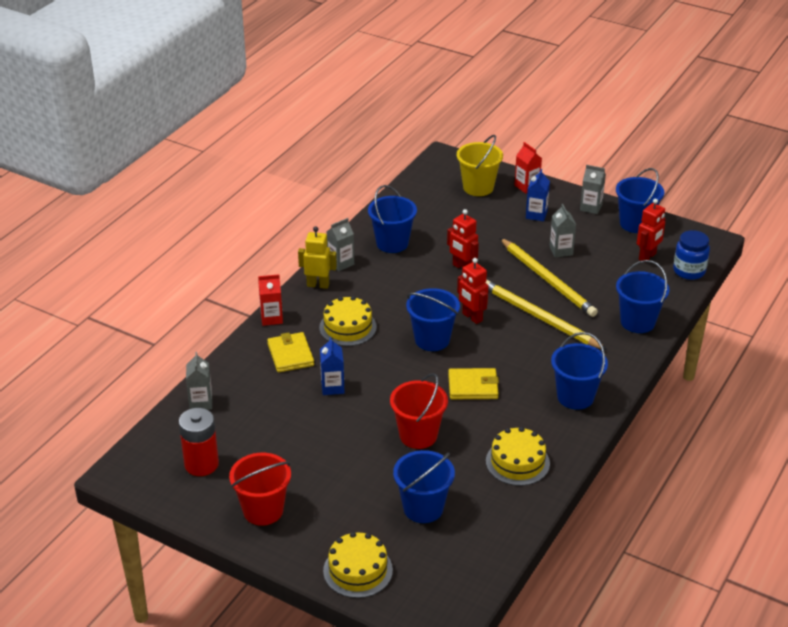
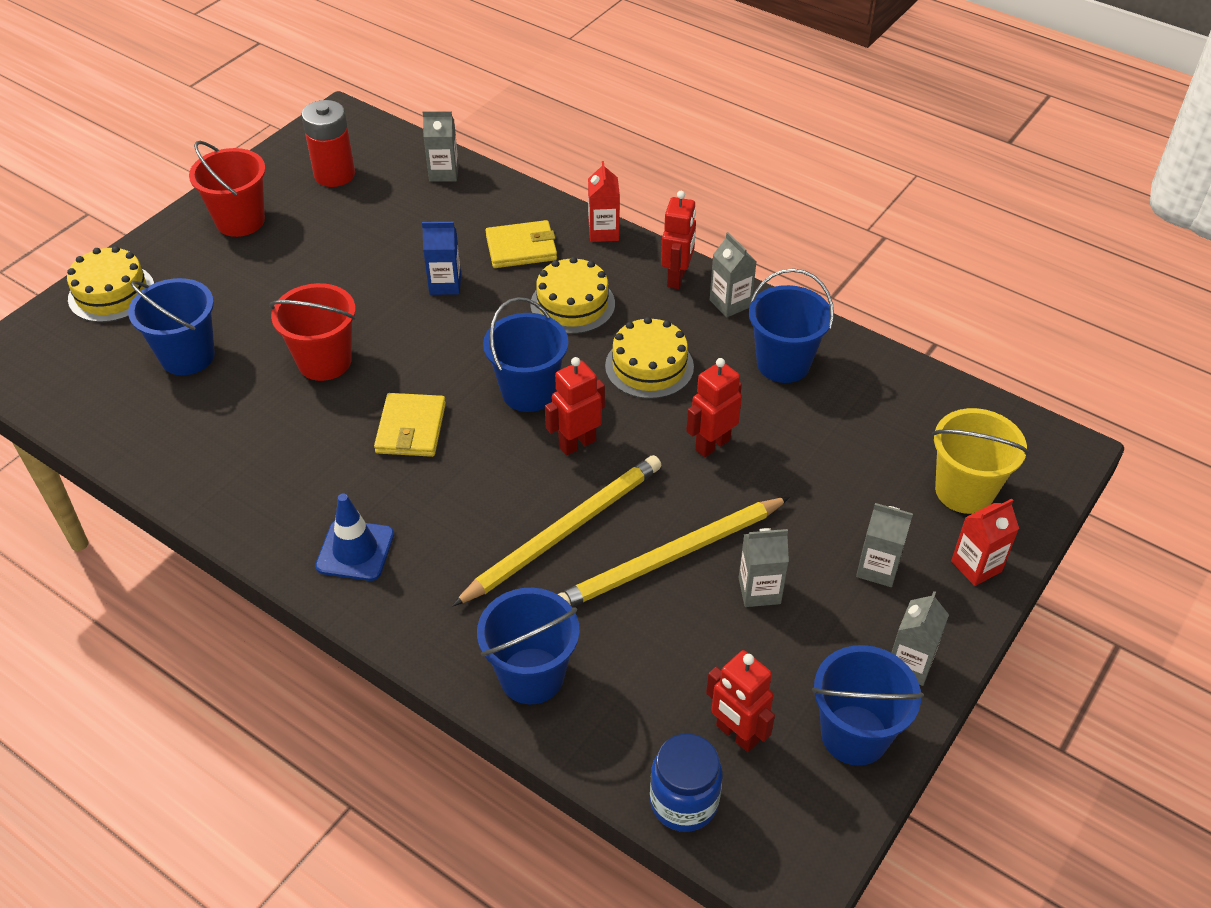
camera: 95 degrees right, 10 degrees up
(318, 285) = (677, 278): yellow robot -> red robot
(517, 462) = (236, 461): yellow cake -> yellow cake (649, 366)
(536, 215) = (877, 568): blue carton -> grey carton
(575, 397) = (355, 550): blue bucket -> blue traffic cone

